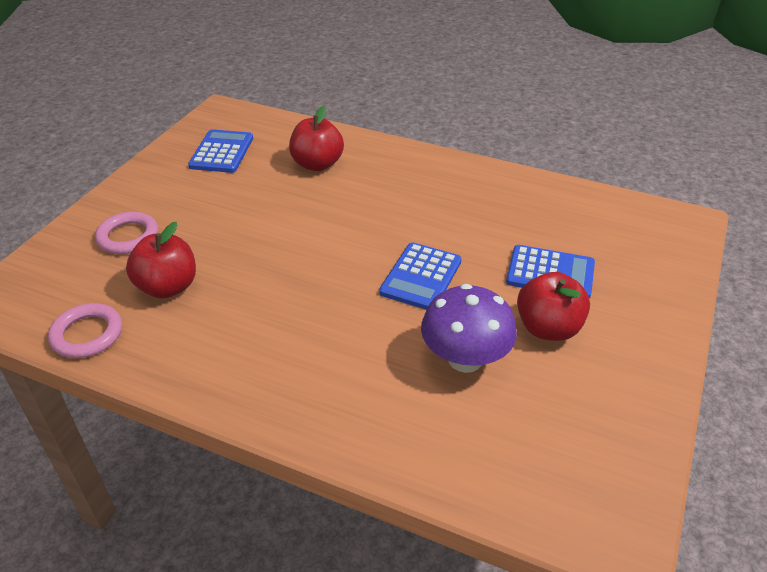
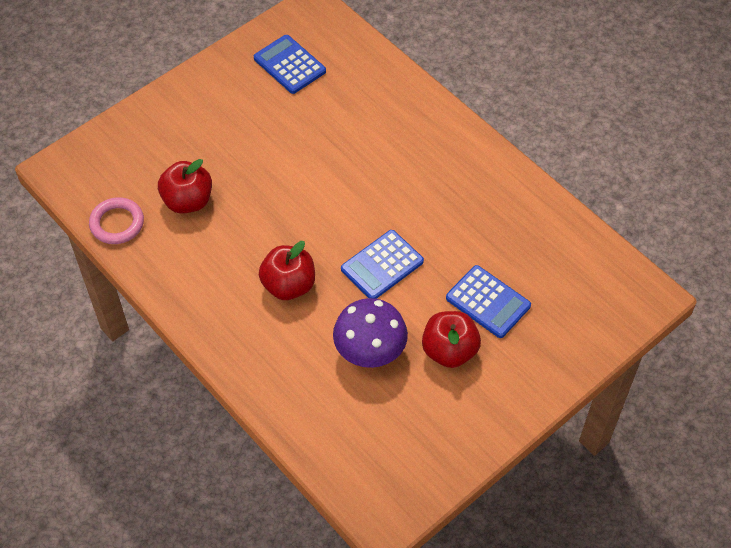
camera: 25 degrees right, 15 degrees up
(128, 237) = (177, 138): pink ring -> none
(222, 152) = (289, 65): blue calculator -> blue calculator turned 75 degrees counterclockwise
(317, 164) = (364, 110): red apple -> red apple (288, 285)

